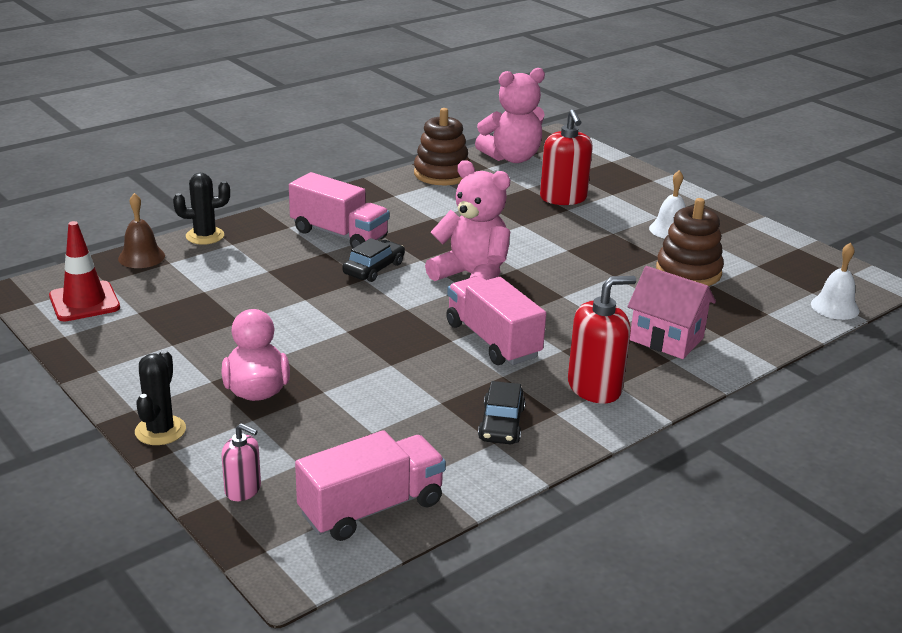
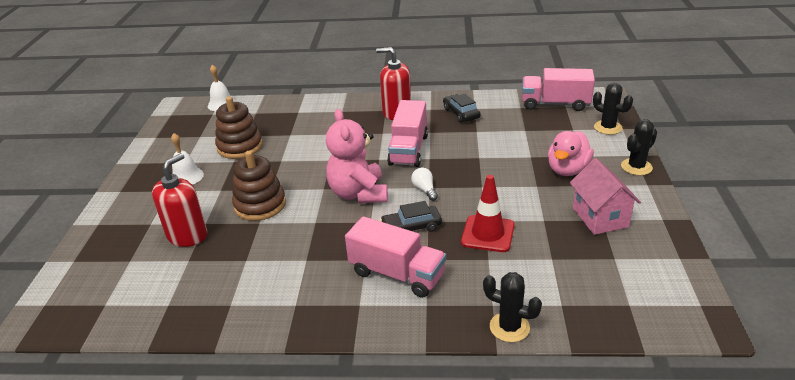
camera: 135 degrees left, 5 degrees up
(84, 302) = (655, 287): red traffic cone -> red traffic cone (487, 234)
(141, 257) = (584, 324): brown bell -> none
(243, 489) = (608, 128): pink soap dispenser -> black cactus
(339, 234) = (397, 274): pink truck -> pink truck turned 135 degrees clockwise
(407, 304) = (424, 190): none -> white light bulb
(441, 174) = (217, 315): brown stacking toy -> brown stacking toy (260, 205)
(501, 424) = (461, 113): black car -> black car turned 75 degrees counterclockwise
(512, 158) = (128, 308): pink teddy bear -> none
(666, 339) = (325, 119): pink house -> pink house (600, 217)

